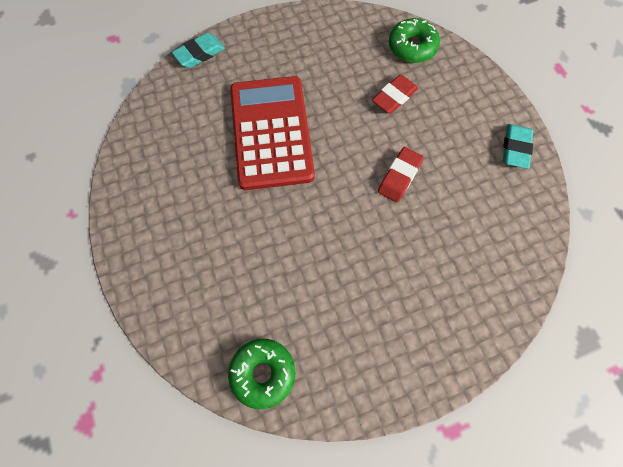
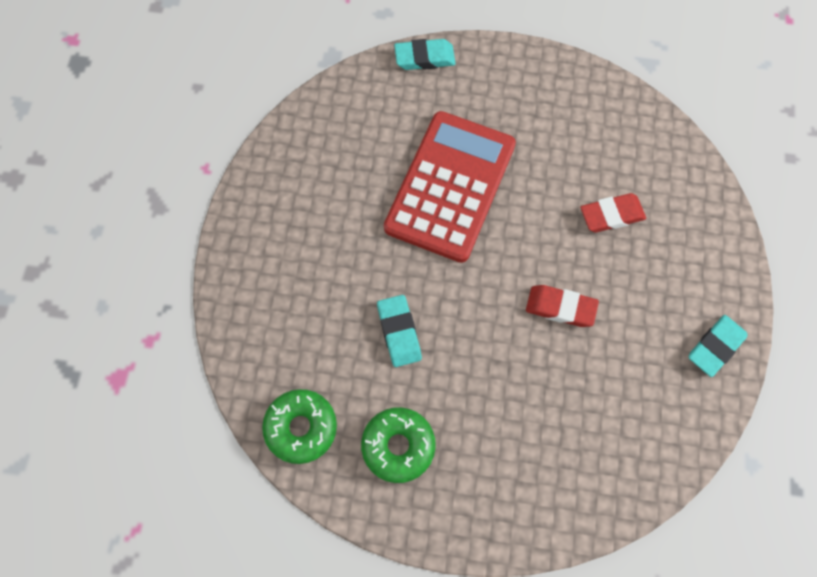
camera: 30 degrees right, 0 degrees up
(296, 256) = (399, 332): none -> turquoise eraser
(399, 176) = (560, 308): red eraser -> red eraser turned 45 degrees clockwise
(412, 47) = (670, 166): green donut -> green donut (398, 446)

